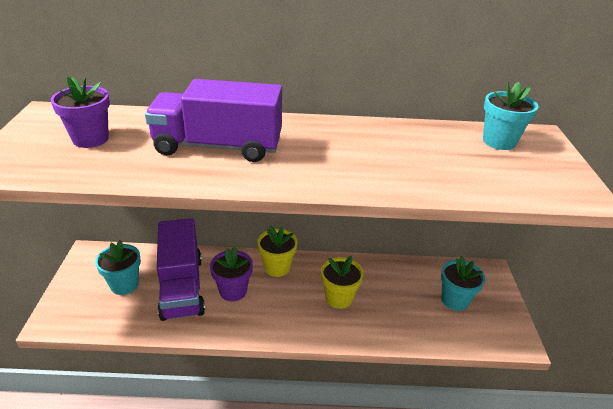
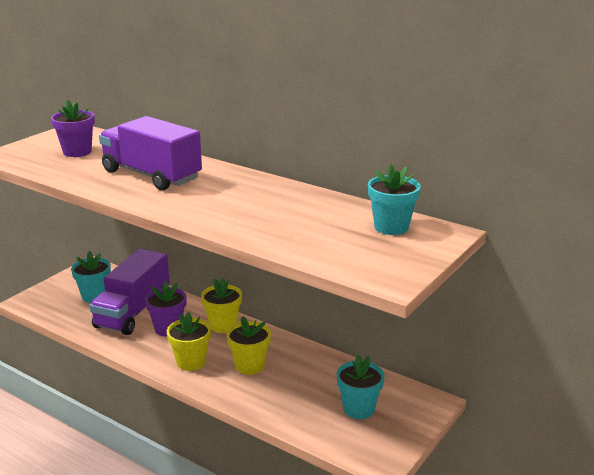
camera: 35 degrees right, 10 degrees down
(288, 317) = (191, 362): none -> yellow flower pot

